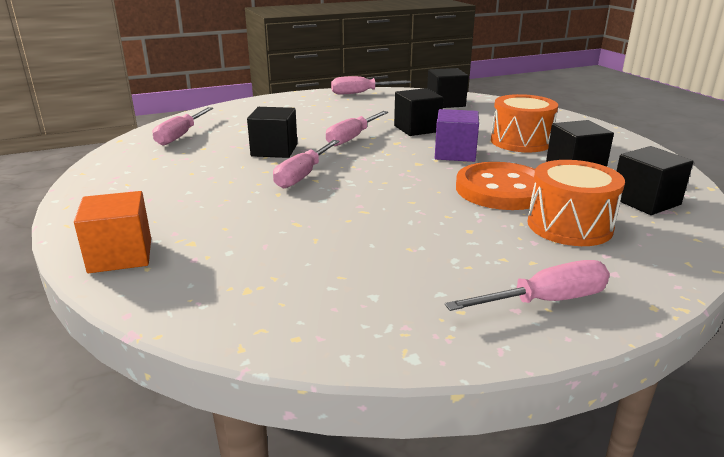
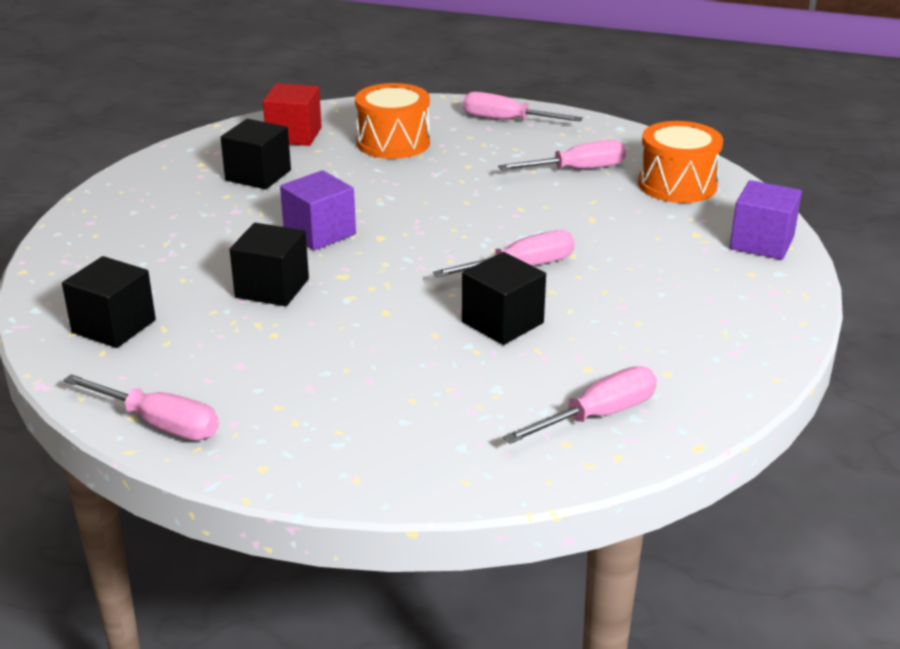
camera: 140 degrees left, 5 degrees up
(120, 255) = (762, 243): orange cube -> purple cube
(352, 138) = (378, 305): pink screwdriver -> pink screwdriver (577, 170)
(502, 189) = (371, 182): orange button -> none
(521, 141) = (218, 220): orange drum -> orange drum (677, 185)
(645, 201) = (294, 135): black cube -> red cube

